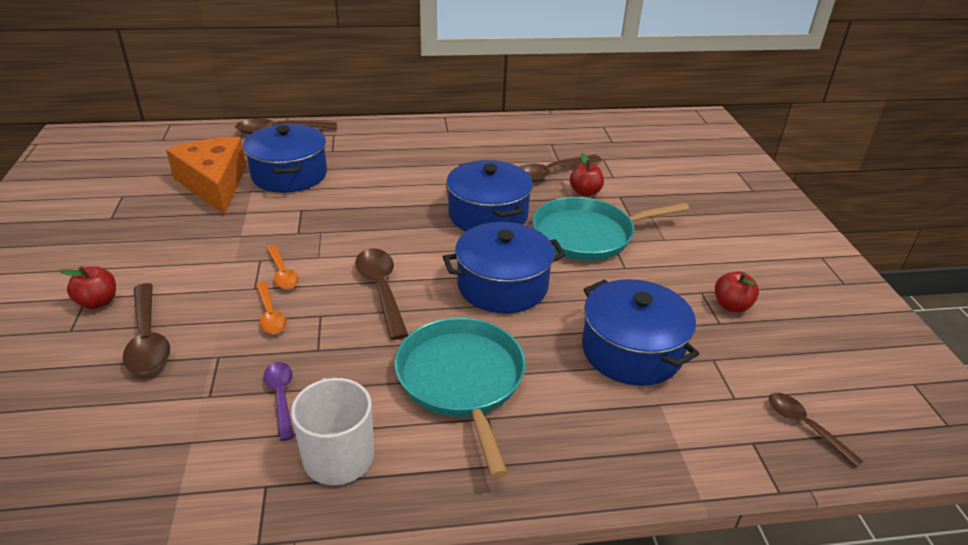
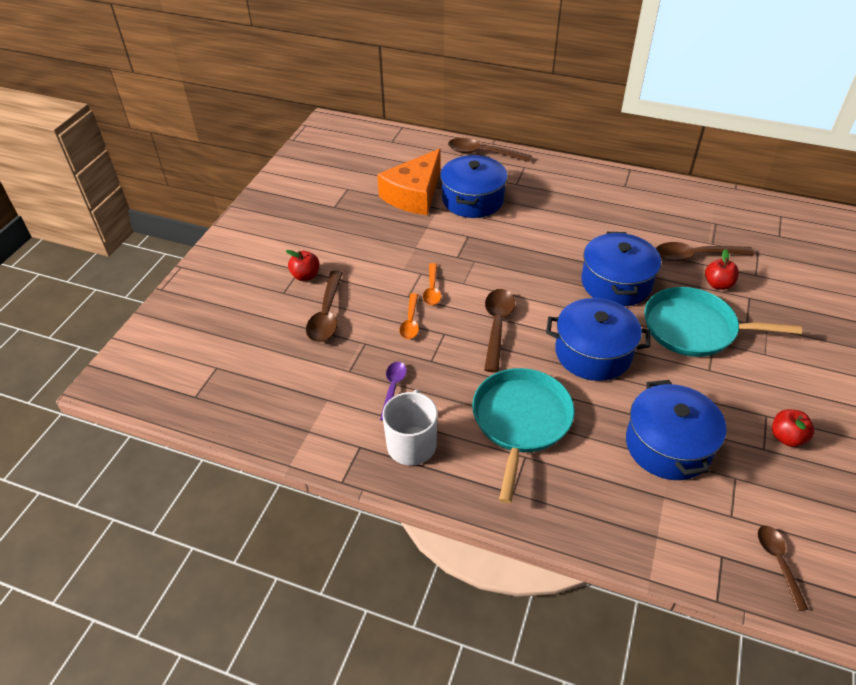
camera: 30 degrees right, 10 degrees up
(214, 184) = (414, 194): orange cheese -> orange cheese turned 150 degrees counterclockwise

